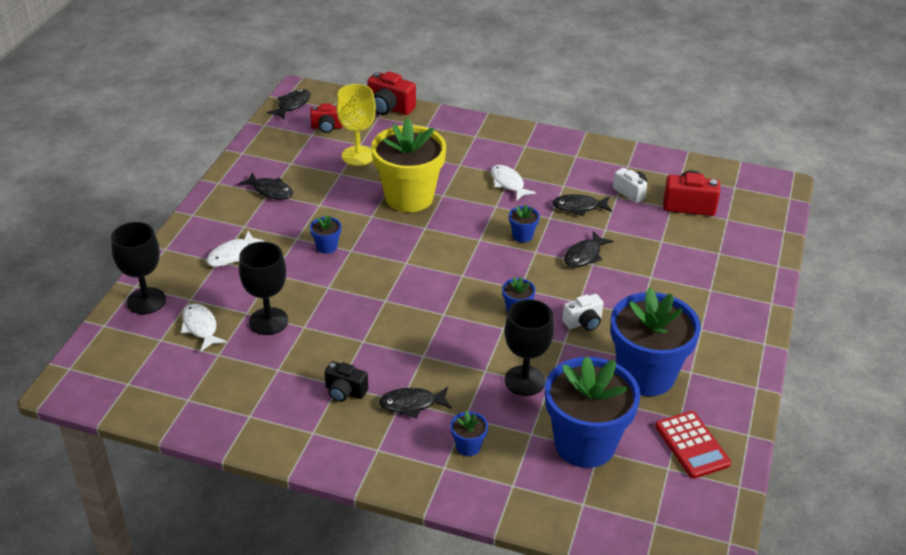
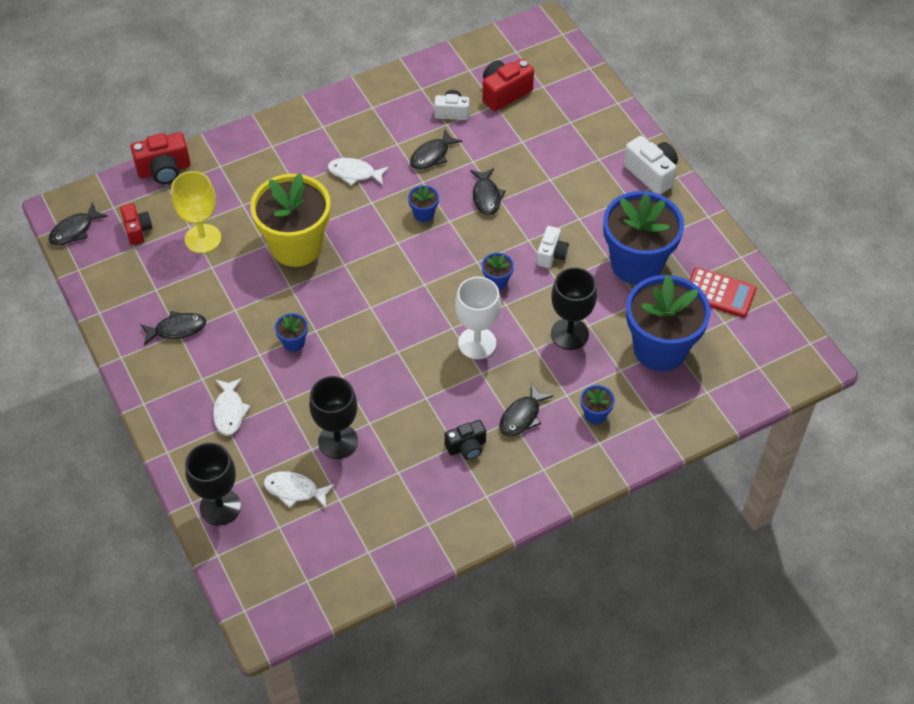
camera: 45 degrees left, 15 degrees up
(292, 105) = (74, 230): black fish -> black fish turned 120 degrees counterclockwise
(327, 127) = (137, 230): red camera -> red camera turned 60 degrees counterclockwise
(447, 336) = (477, 343): none -> white goblet
(743, 327) = (651, 174): none -> white camera

